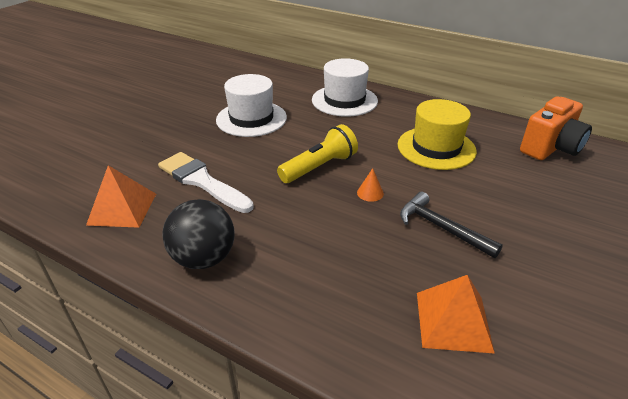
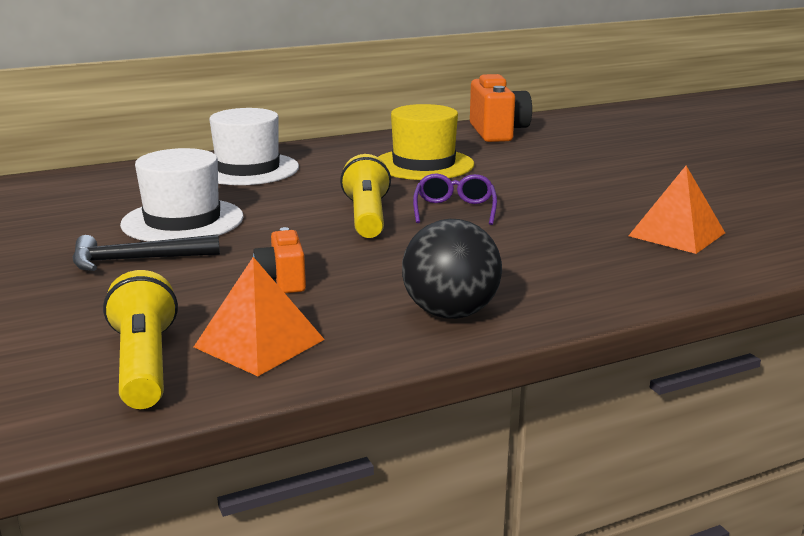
camera: 55 degrees left, 15 degrees down
(82, 188) = (144, 364): none -> yellow flashlight
(202, 181) = (282, 281): white brush -> orange camera
(370, 193) = (454, 210): orange cone -> purple glasses
(441, 227) = (552, 201): black hammer -> black hammer (136, 260)

